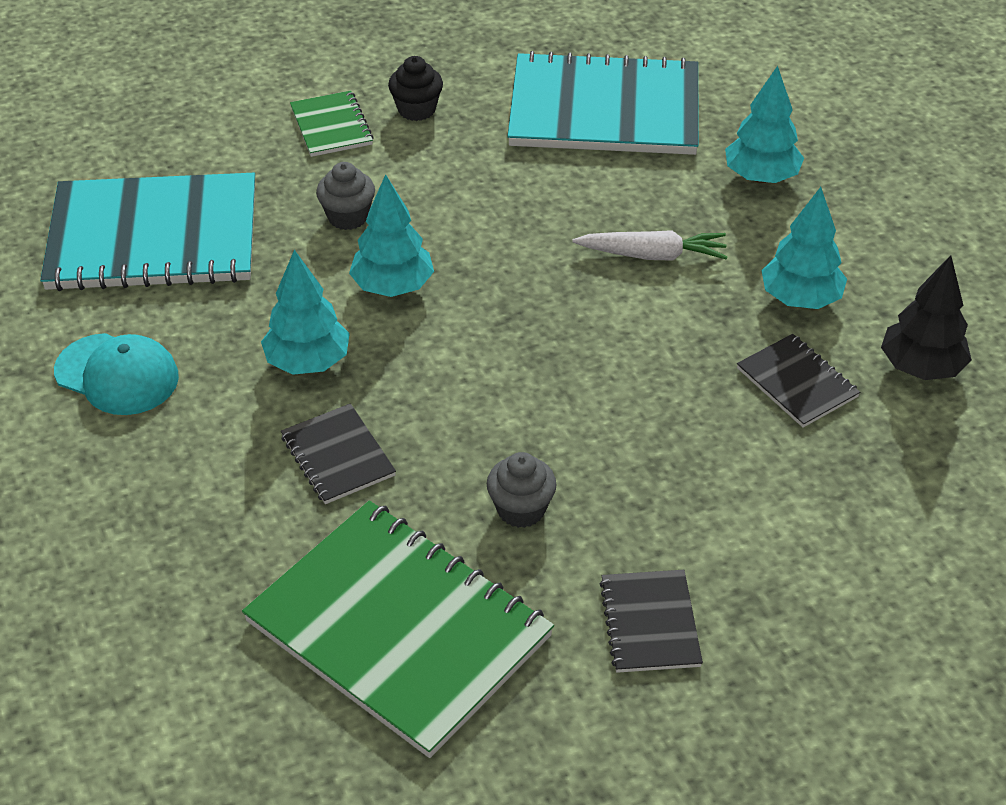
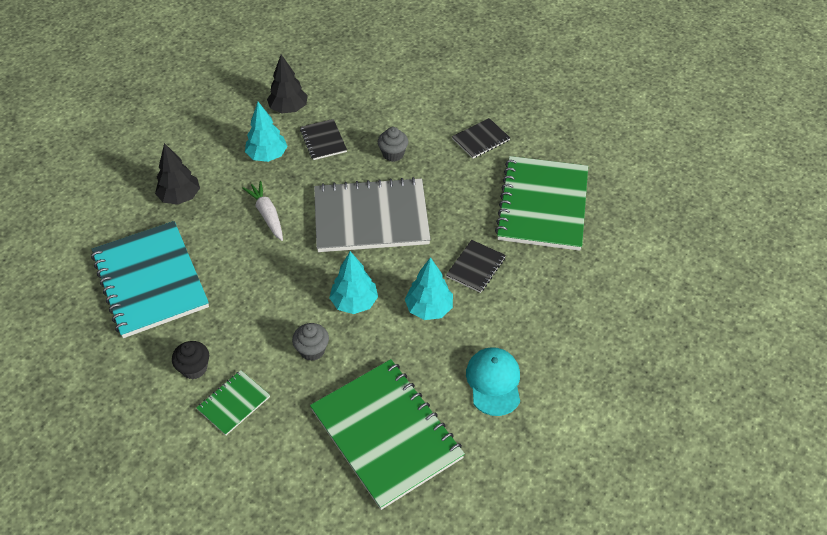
camera: 120 degrees left, 5 degrees up
(153, 237) = (386, 433): turquoise notebook -> green notebook
(521, 509) = (457, 195): grey cupcake -> grey cupcake (393, 154)
(554, 372) = (371, 217): none -> grey notebook
(761, 177) = (180, 197): turquoise tree -> black tree
(797, 383) = (323, 141): black notebook -> black notebook turned 45 degrees counterclockwise

